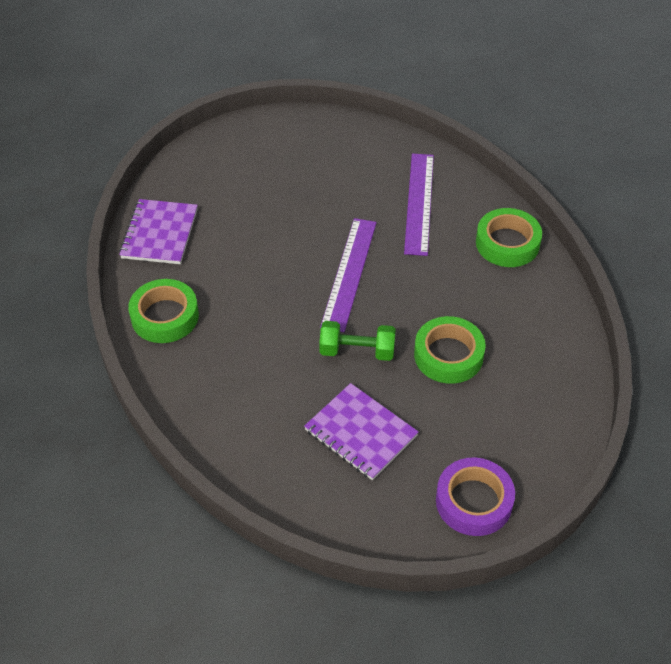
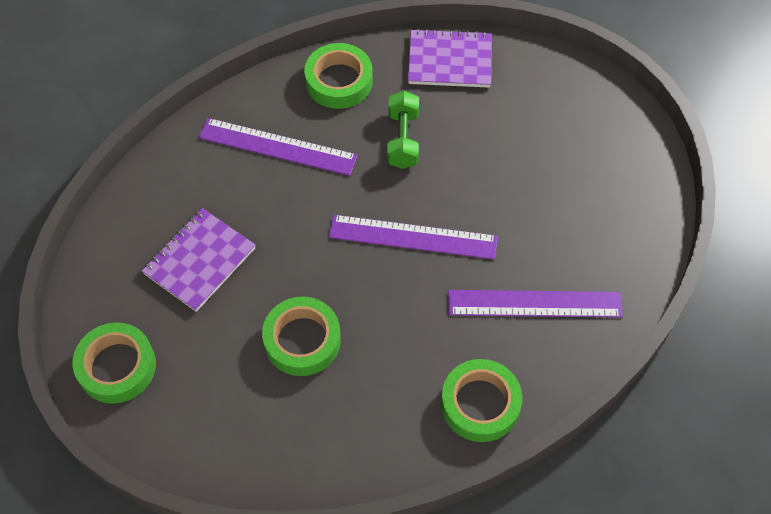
camera: 85 degrees right, 10 degrees up
(235, 367) = (277, 147): none -> purple ruler
(357, 351) = (303, 251): green dumbbell -> green dumbbell (402, 139)
(474, 501) = (117, 367): purple tape -> green tape

